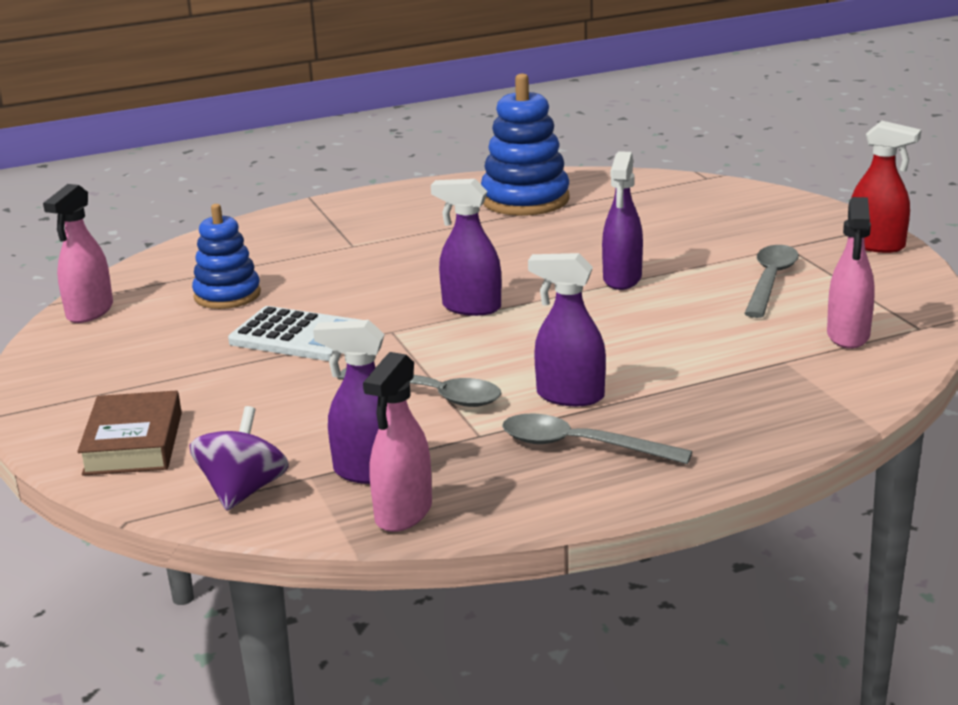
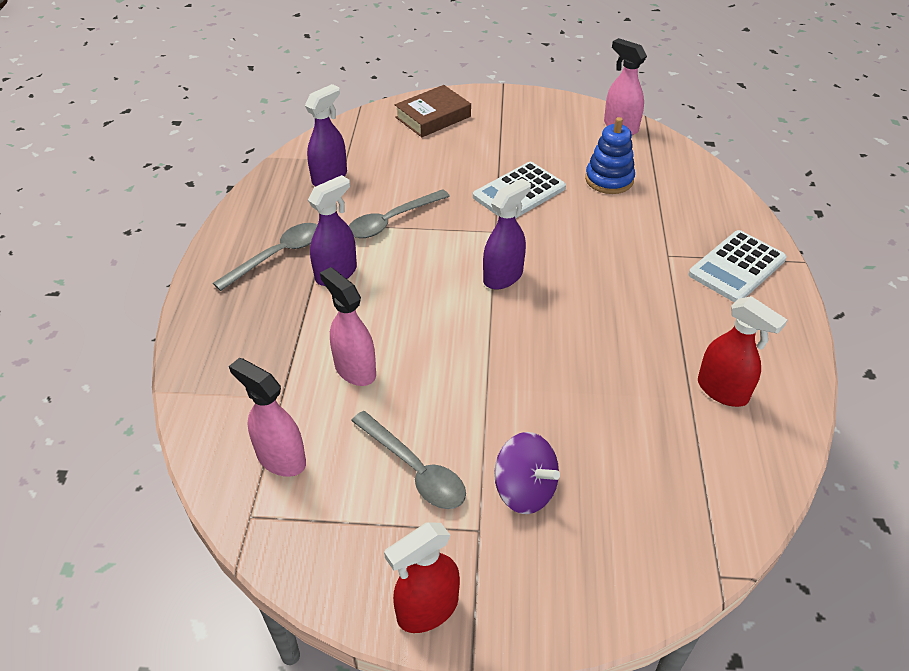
camera: 115 degrees right, 20 degrees up
(134, 443) = (433, 117): brown book -> brown book turned 60 degrees counterclockwise
(243, 491) = (353, 138): purple spinning top -> purple spinning top (525, 490)
(344, 217) = (736, 267): none -> white calculator
(403, 513) = (281, 177): pink spray bottle -> pink spray bottle (355, 369)
(525, 200) = (722, 391): blue stacking toy -> red spray bottle
(622, 279) = (492, 376): purple spray bottle -> none

